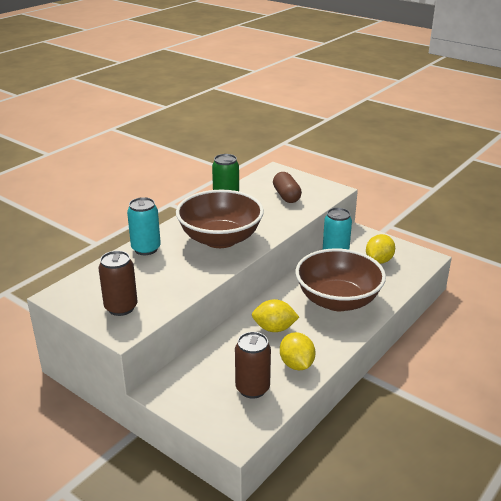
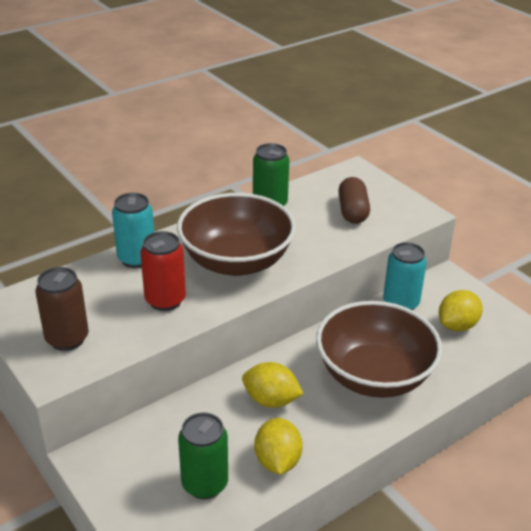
camera: 15 degrees right, 5 degrees up
(181, 271) = (165, 300): none -> red can
(252, 388) = (204, 484): brown can -> green can

